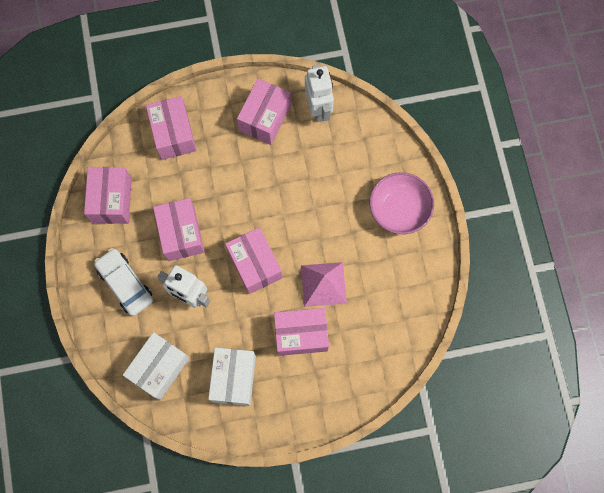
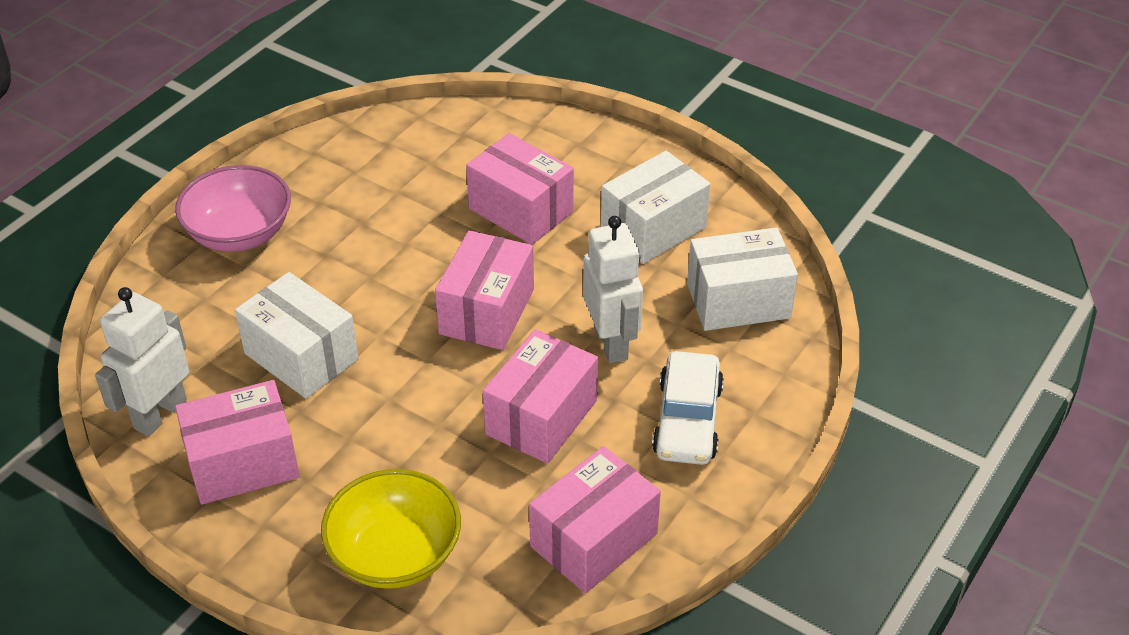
camera: 135 degrees left, 30 degrees down
(173, 134) = (395, 554): pink box -> yellow bowl
(300, 177) = (301, 356): none -> white box
(323, 284) = (430, 233): pink pyramid -> none

